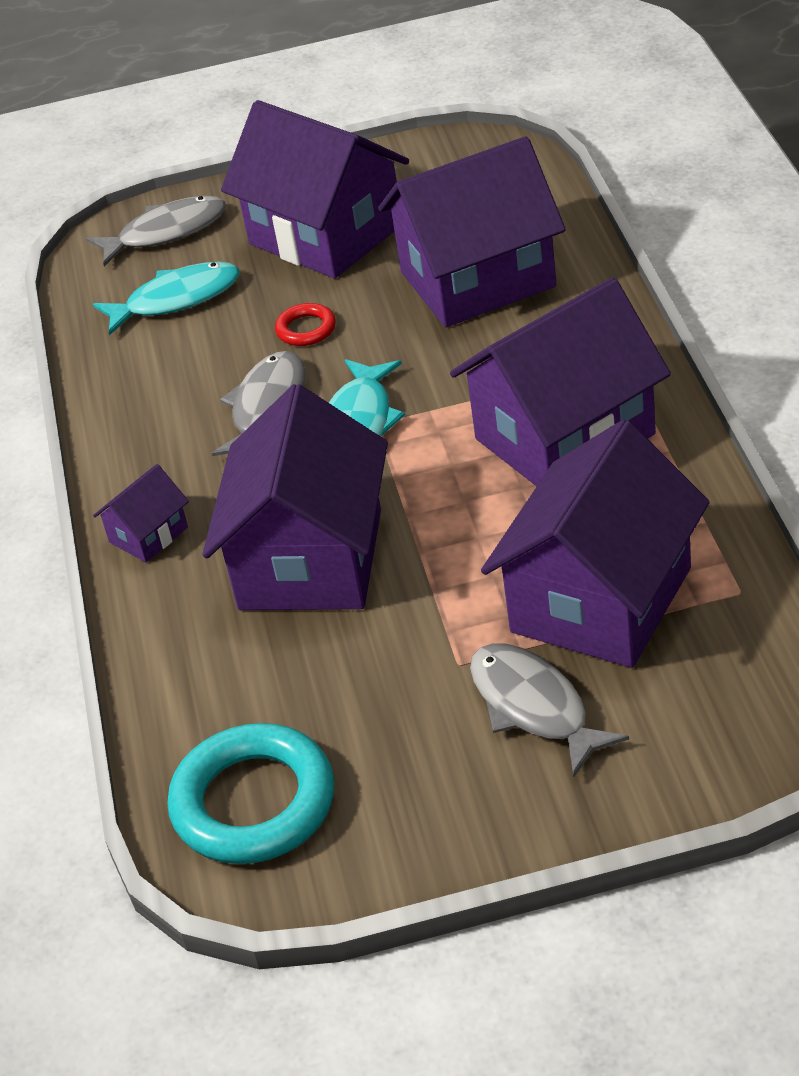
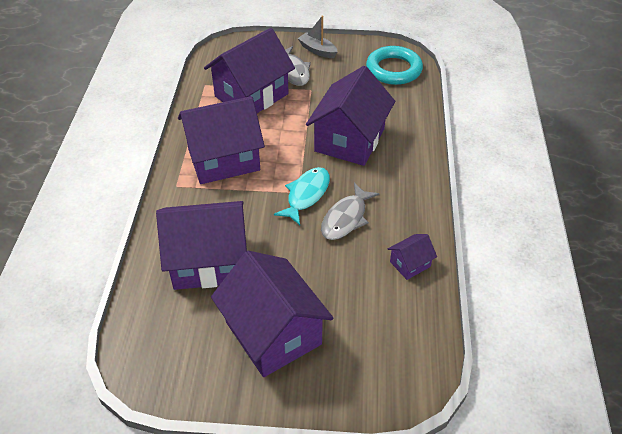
camera: 170 degrees left, 5 degrees up
(148, 535) = (415, 171): purple house -> purple house (410, 264)
(166, 232) = (372, 380): grey fish -> none
(176, 299) = (377, 312): turquoise fish -> none
(306, 329) = (310, 261): red ring -> none
(499, 805) = (317, 50): none -> grey boat

